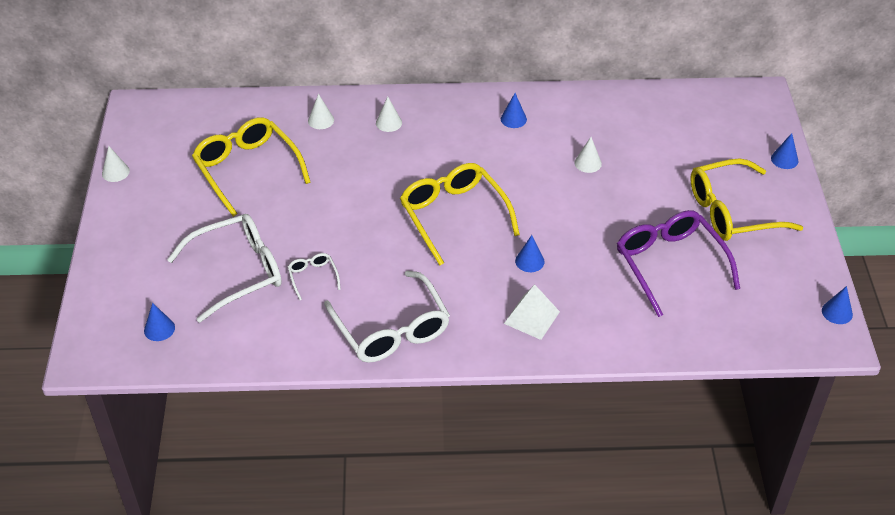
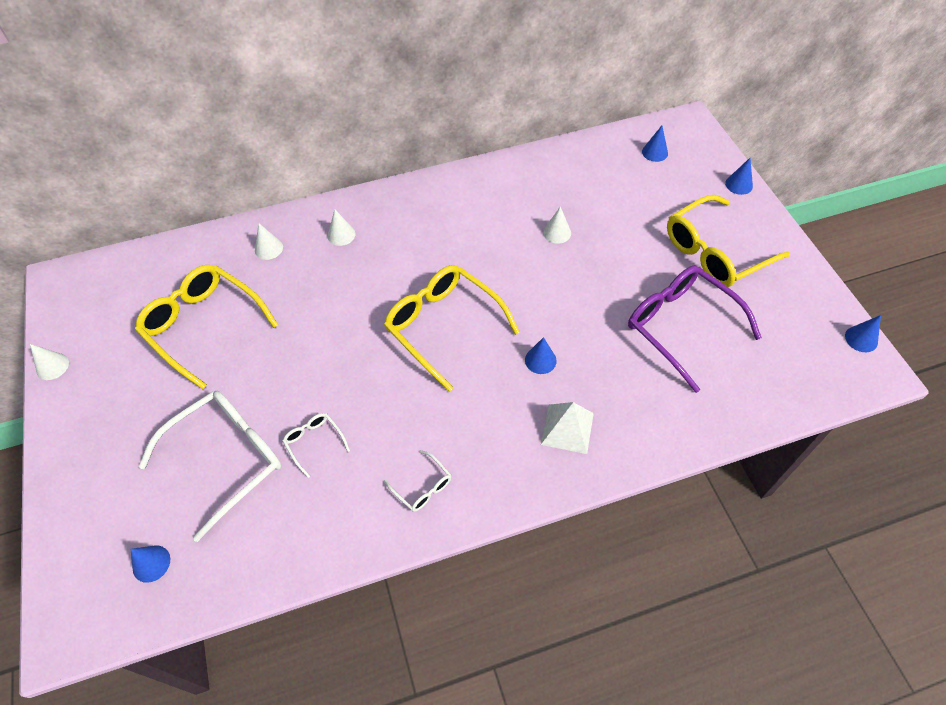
camera: 15 degrees left, 10 degrees up
(391, 329) = (422, 487): white glasses -> white glasses, size x0.45
(513, 119) = (466, 201): blue cone -> blue cone (654, 152)

